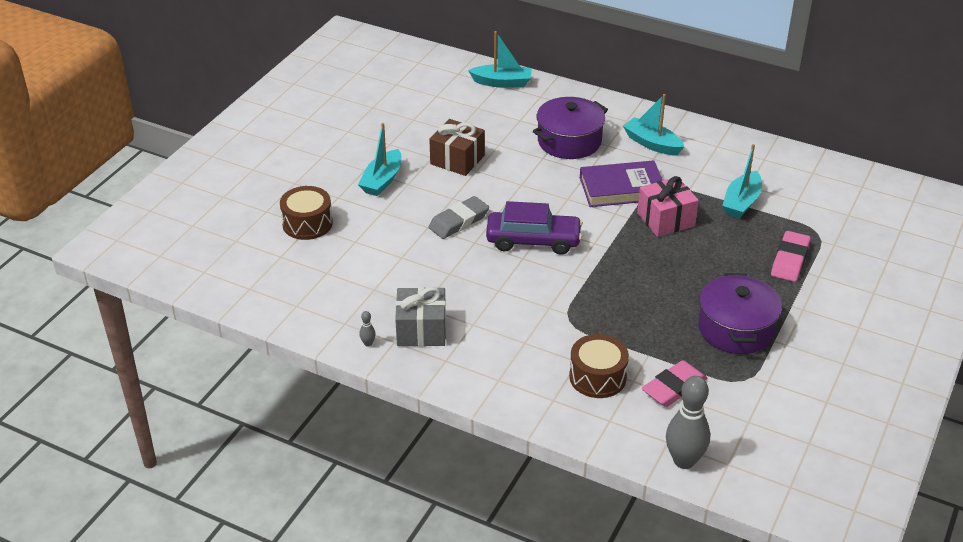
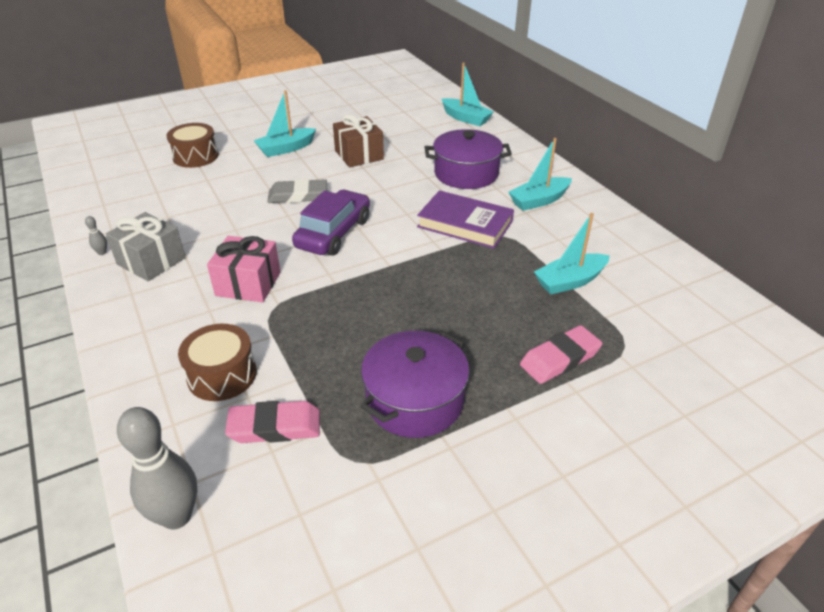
camera: 35 degrees right, 0 degrees up
(533, 241) = (334, 233): purple car -> purple car turned 105 degrees counterclockwise
(652, 144) = (539, 200): turquoise boat -> turquoise boat turned 105 degrees counterclockwise
(666, 220) = (473, 265): pink gift -> pink gift (248, 284)

